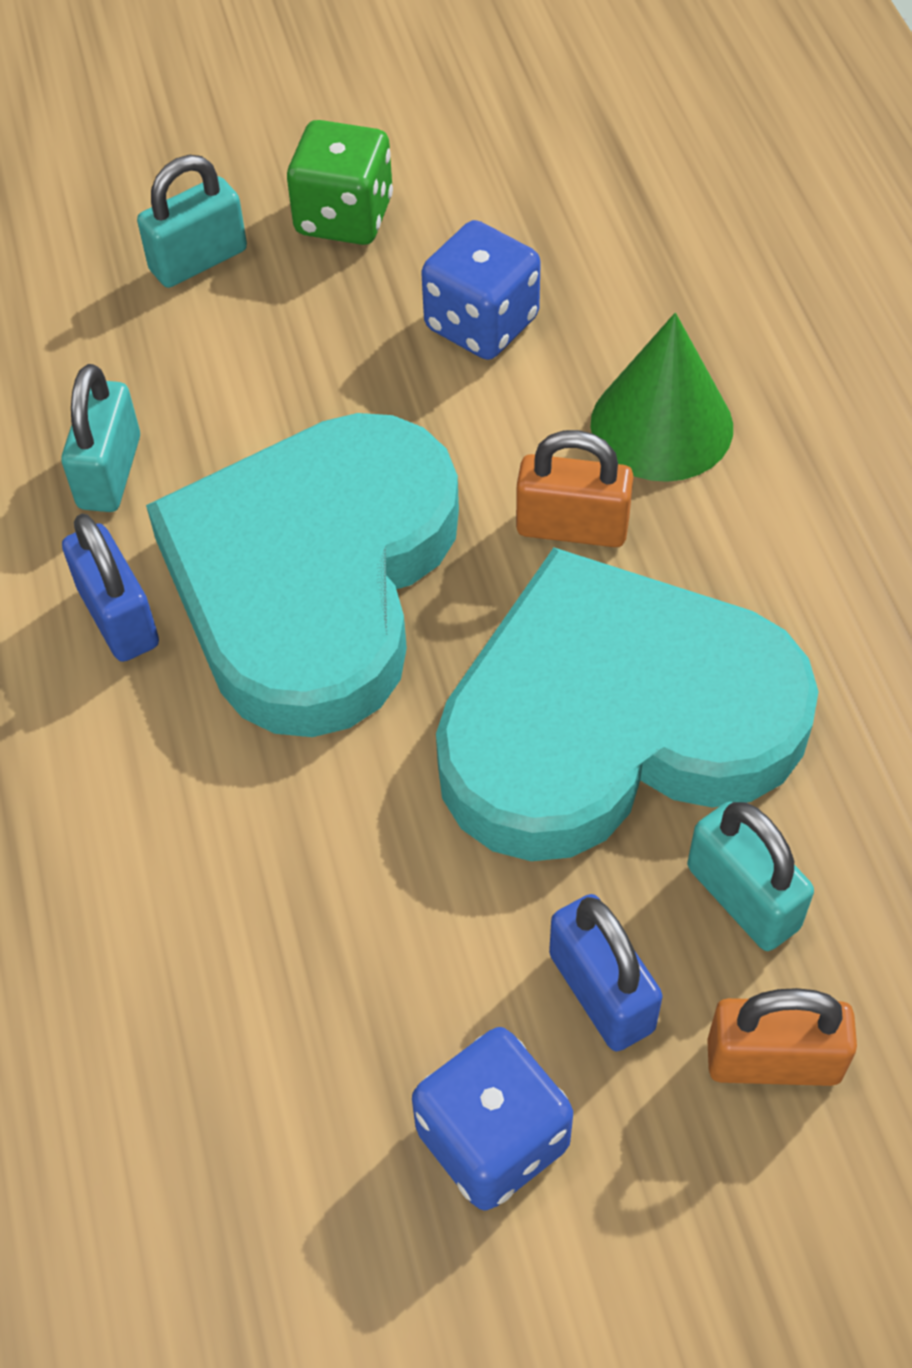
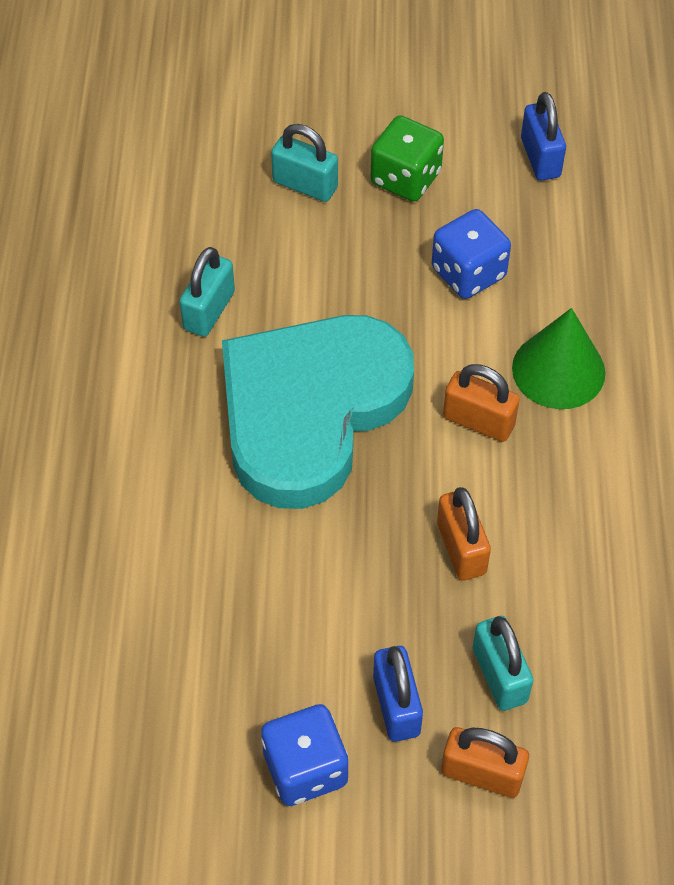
camera: 15 degrees right, 0 degrees up
(119, 617) = (187, 403): blue padlock -> blue padlock (540, 158)
(198, 260) = (305, 185): turquoise padlock -> turquoise padlock turned 45 degrees clockwise
(614, 721) = (461, 548): turquoise heart -> orange padlock

